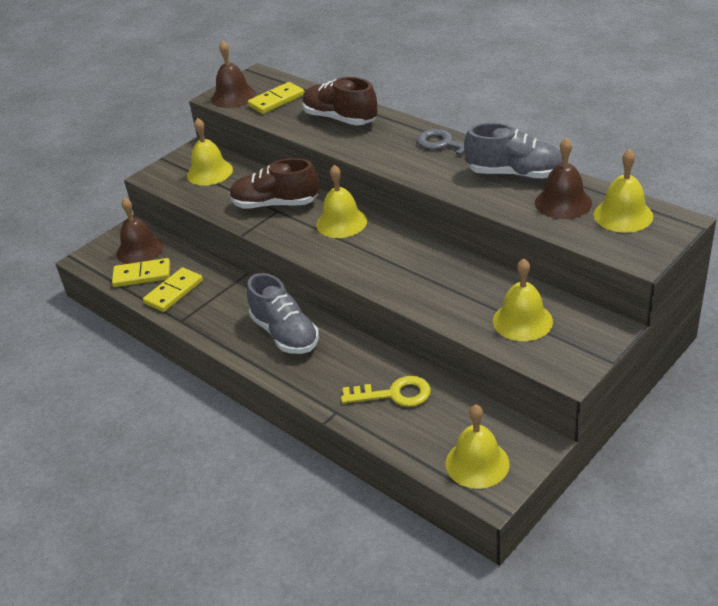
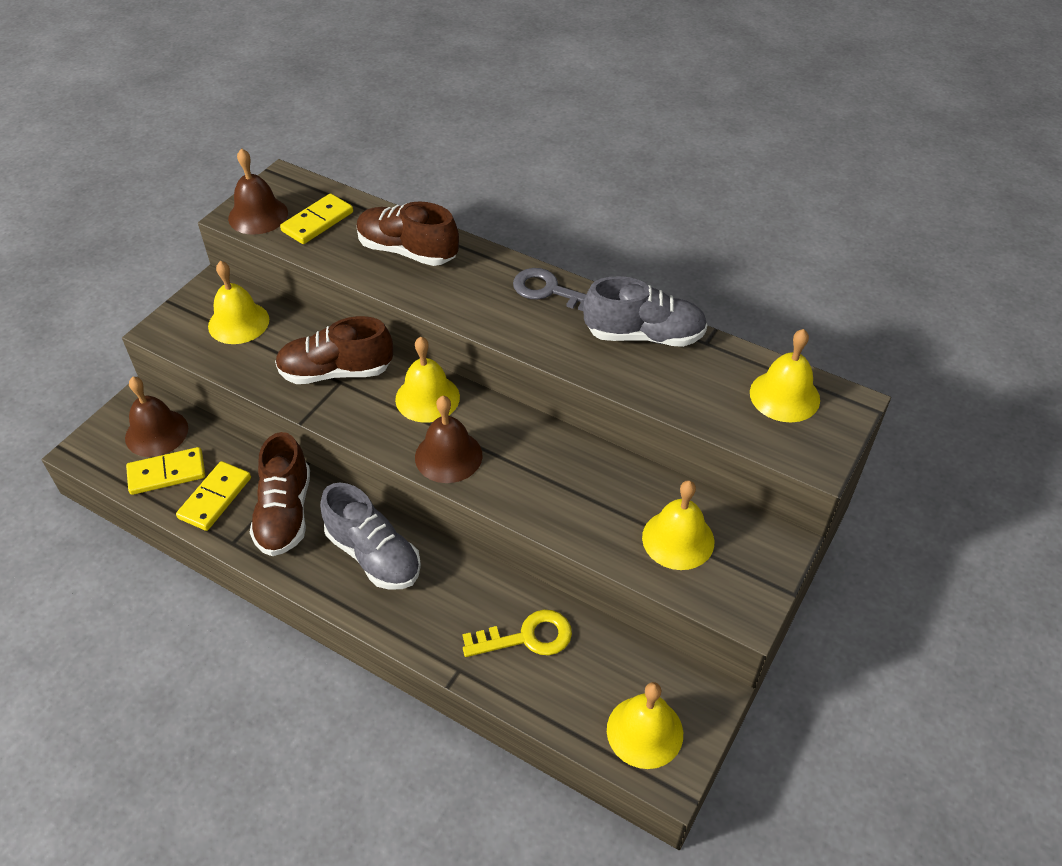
camera: 15 degrees left, 10 degrees up
(223, 304) = (285, 513): none -> brown shoe
(563, 202) = (710, 379): brown bell -> brown bell (448, 456)

